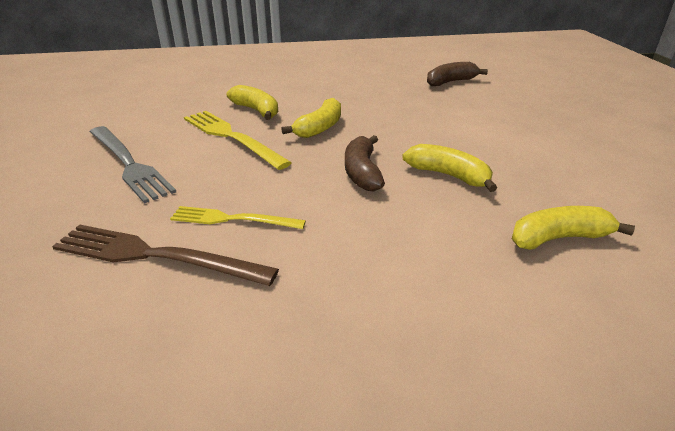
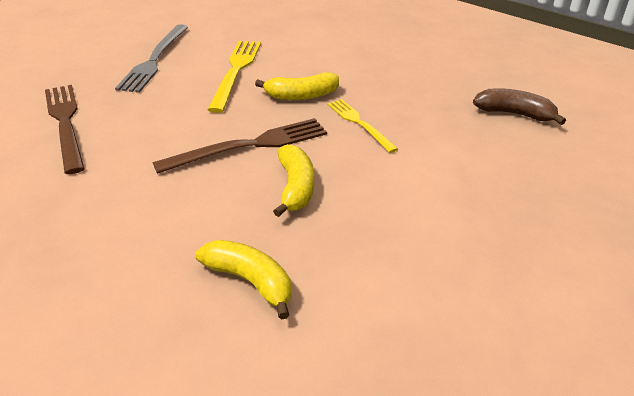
camera: 50 degrees right, 5 degrees up
(233, 219) = (128, 127): yellow fork -> yellow fork (359, 123)
(256, 110) = (293, 58): yellow banana -> none
(362, 172) = (249, 146): brown banana -> brown fork

